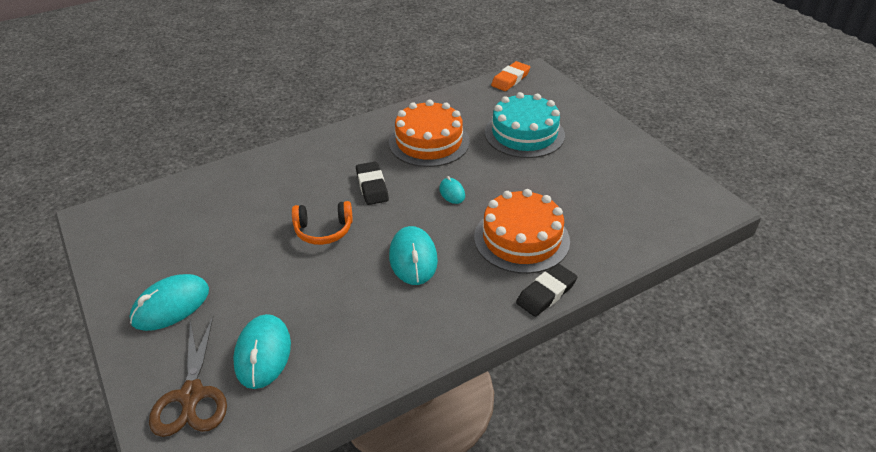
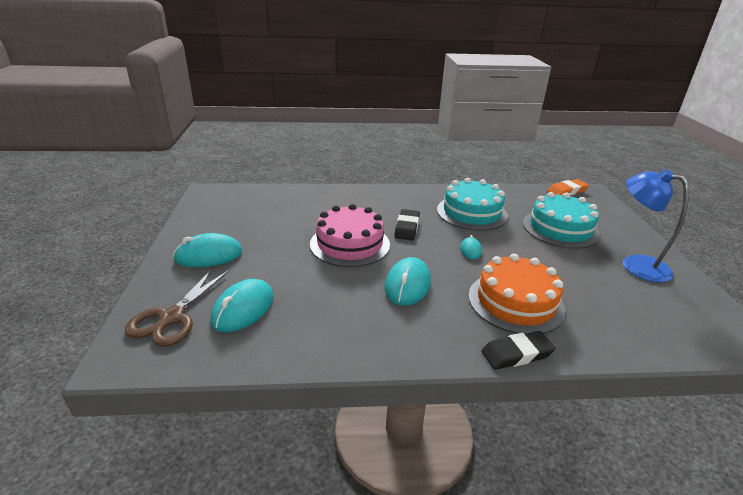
camera: 25 degrees right, 10 degrees down
(323, 230) = (350, 244): orange headphones -> pink cake
(429, 142) = (472, 212): orange cake -> turquoise cake
(606, 155) = (636, 264): none -> blue lamp

